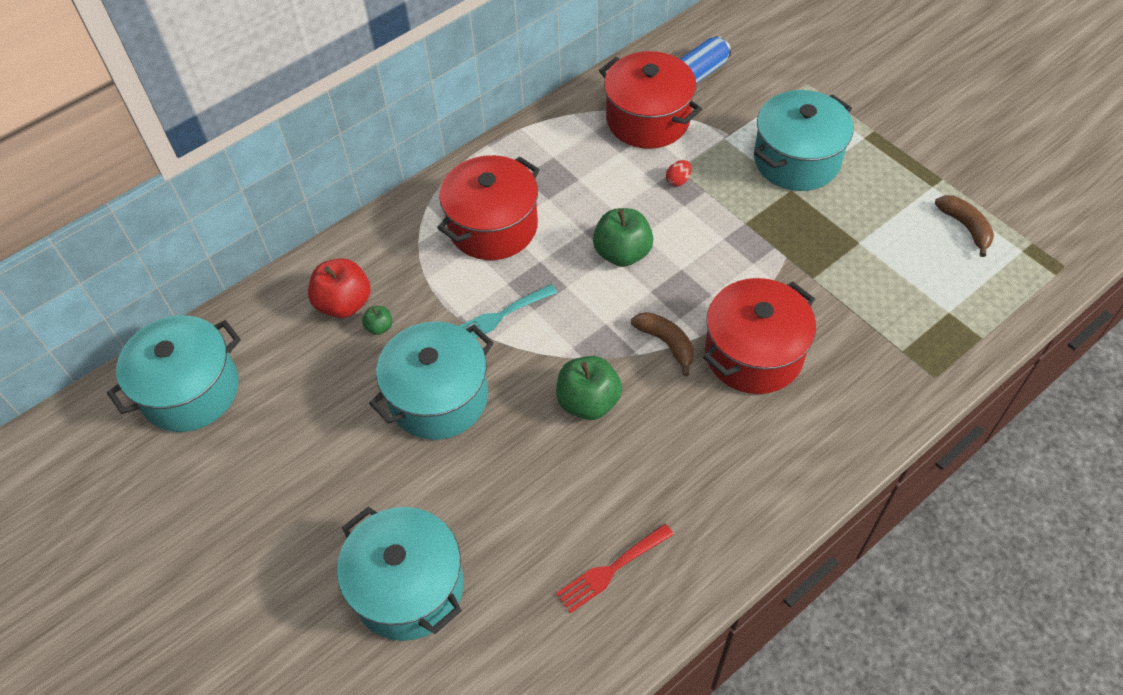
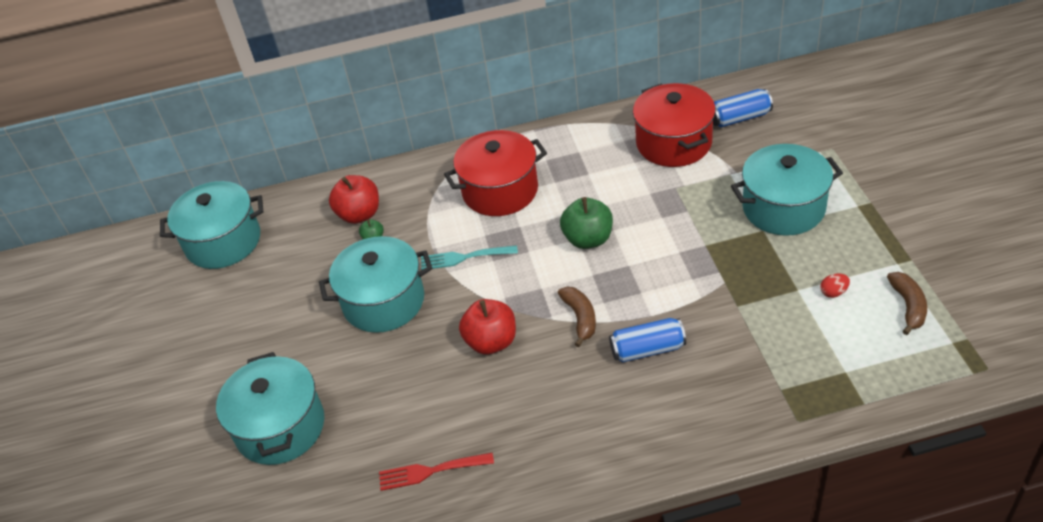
camera: 30 degrees right, 10 degrees down
(588, 402) = (491, 342): green apple -> red apple
(678, 180) = (669, 196): red egg -> red egg (833, 292)
(753, 354) = (647, 349): red pot -> blue can

